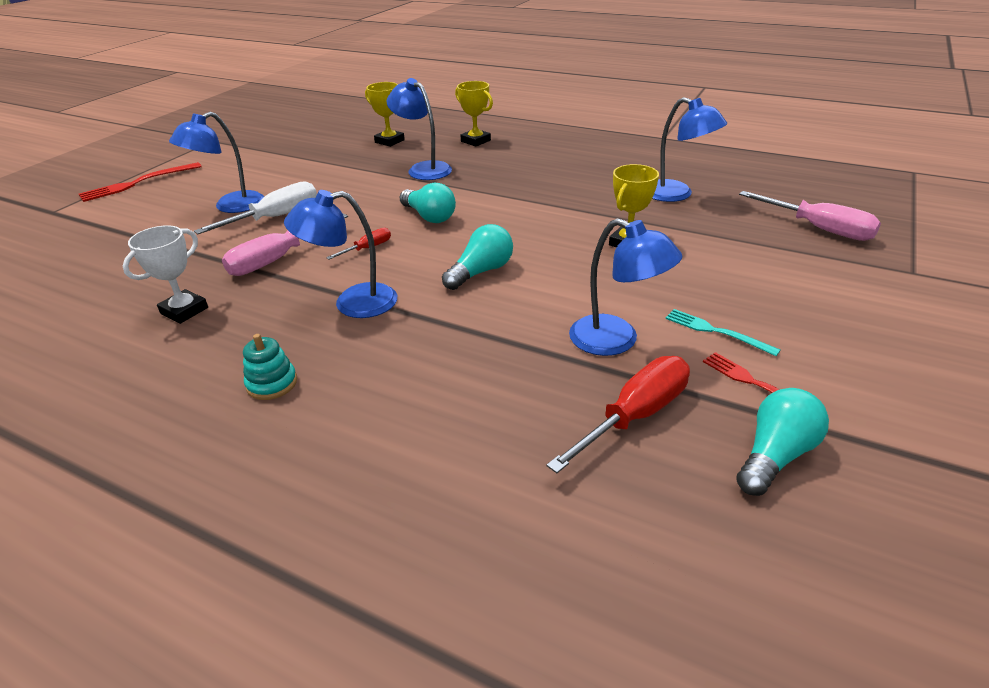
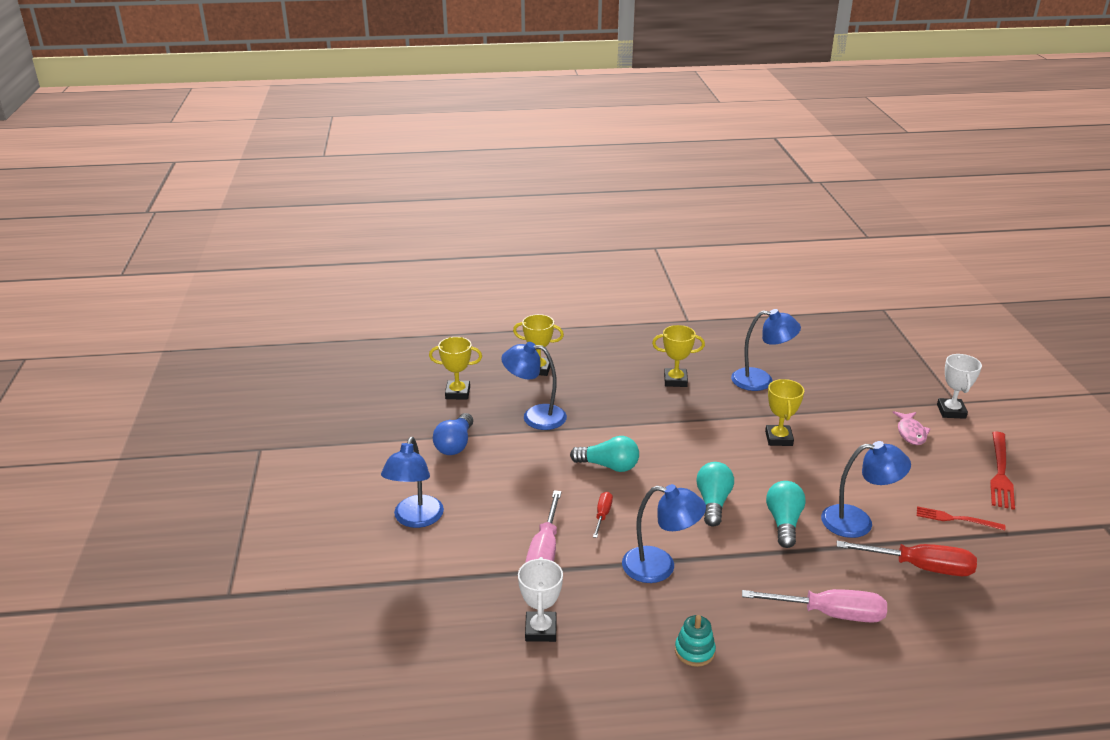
camera: 35 degrees left, 5 degrees down
(138, 183) = (267, 529): red fork -> red fork (1000, 472)
(276, 217) = (478, 514): white screwdriver -> none
(335, 170) = (455, 444): none -> blue light bulb
(353, 303) = (660, 567): blue lamp -> blue lamp turned 120 degrees counterclockwise
(586, 175) = (675, 380): none -> yellow trophy
(636, 415) = (921, 567): red screwdriver -> red screwdriver turned 90 degrees clockwise
(716, 331) = (902, 491): turquoise fork -> none
(775, 455) = (1005, 559): turquoise light bulb -> turquoise light bulb (784, 522)
(804, 282) = (911, 433): none -> pink fish
(820, 229) = (878, 383): pink screwdriver -> pink screwdriver (831, 614)
(893, 278) = (951, 411): none -> white trophy

